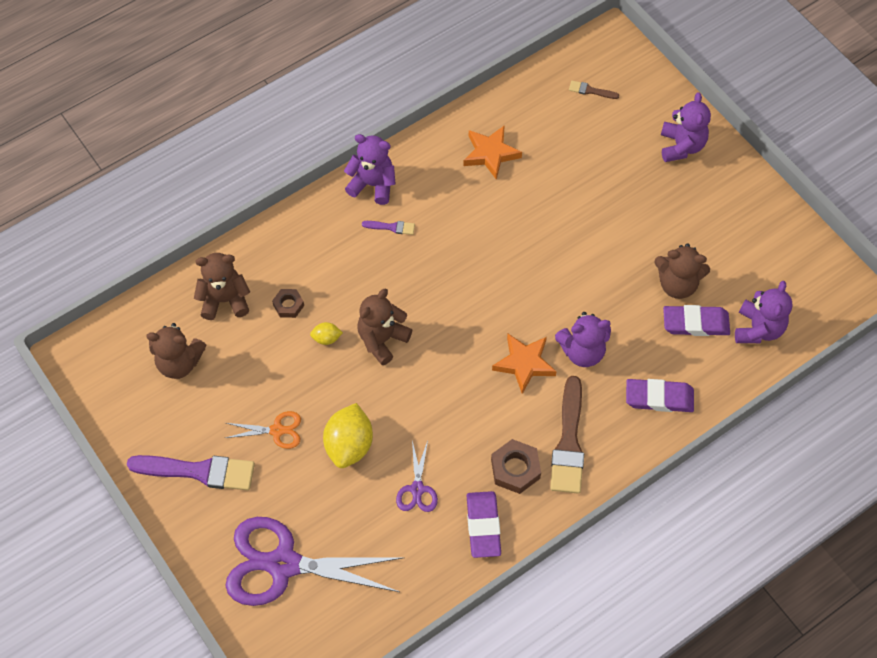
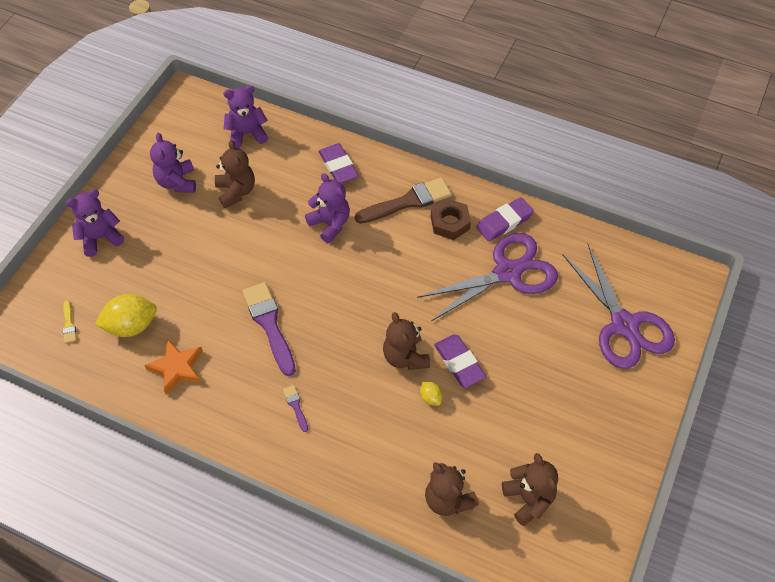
camera: 120 degrees left, 5 degrees down
(198, 471) = (604, 424): purple brush -> purple brush (269, 324)
(277, 430) = (531, 388): orange scissors -> none
(288, 305) = (420, 444): brown nut -> none
(349, 445) = (507, 332): yellow lemon -> yellow lemon (131, 326)
(373, 184) = (259, 445): purple teddy bear -> purple teddy bear (177, 182)
(382, 339) = (405, 357): brown teddy bear -> brown teddy bear turned 60 degrees clockwise
(417, 489) = (507, 272): purple scissors -> purple scissors, size x2.18
(524, 364) = (364, 254): orange star -> none
(590, 91) = (69, 324): brown brush -> yellow brush
(695, 323) = (264, 169): purple eraser -> purple eraser (459, 363)

